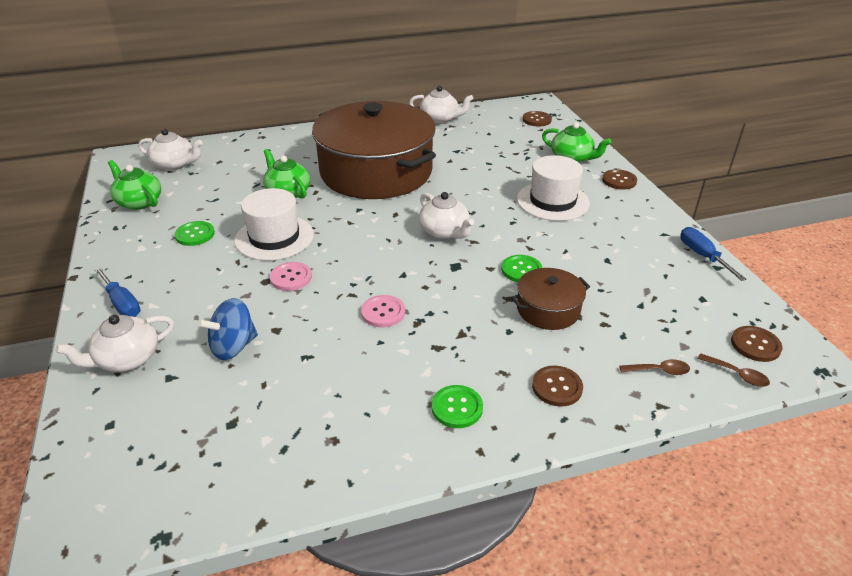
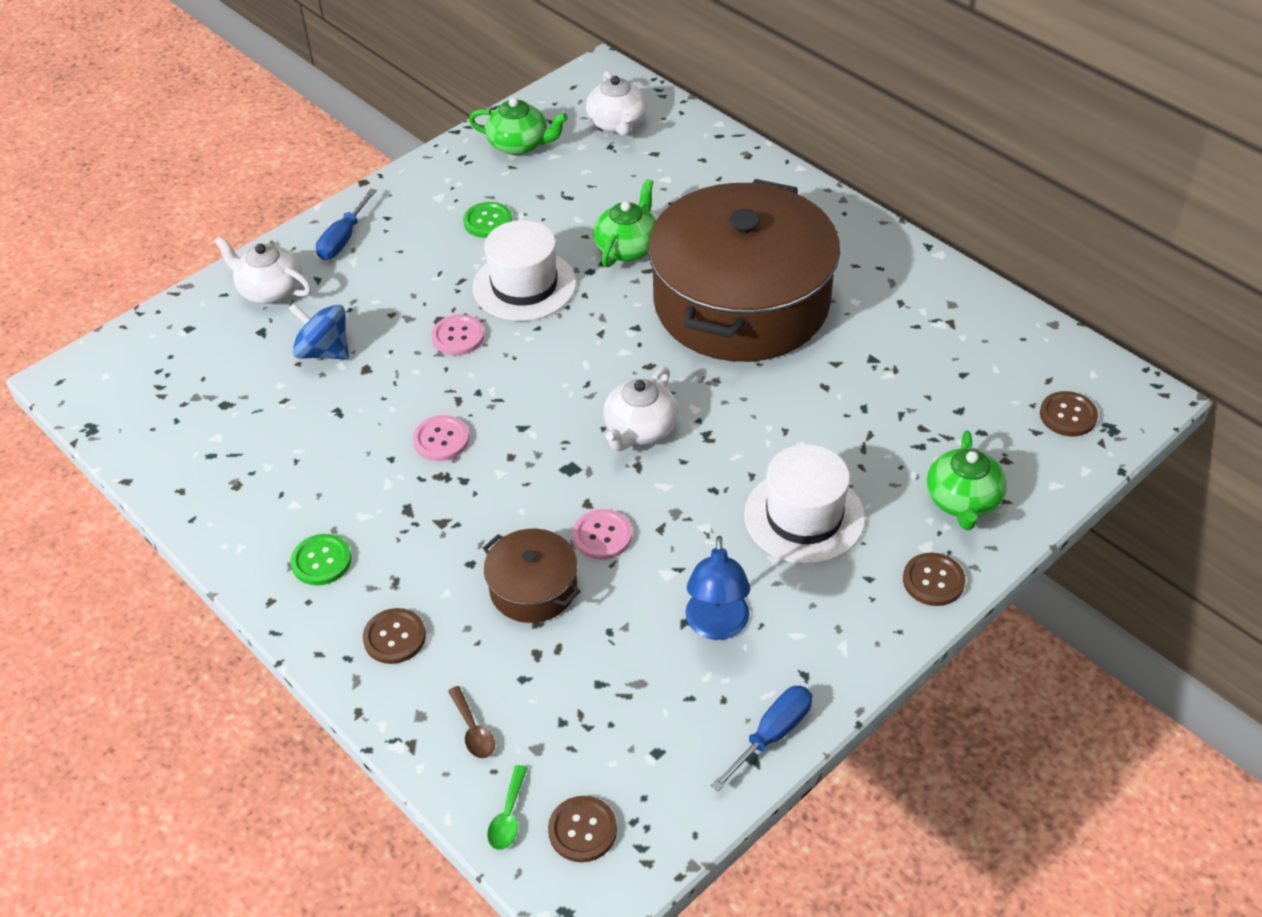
camera: 65 degrees right, 10 degrees up
(139, 202) = (519, 144): green teapot -> green teapot turned 90 degrees clockwise
(440, 119) = (962, 301): white teapot -> none
(521, 270) = (602, 536): green button -> pink button
(616, 251) = (717, 626): none -> blue lamp
(737, 374) = (508, 816): brown spoon -> green spoon

